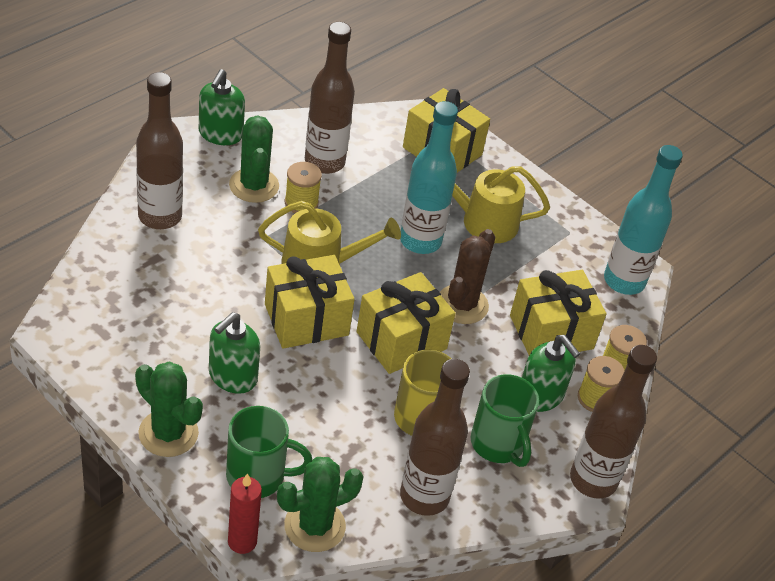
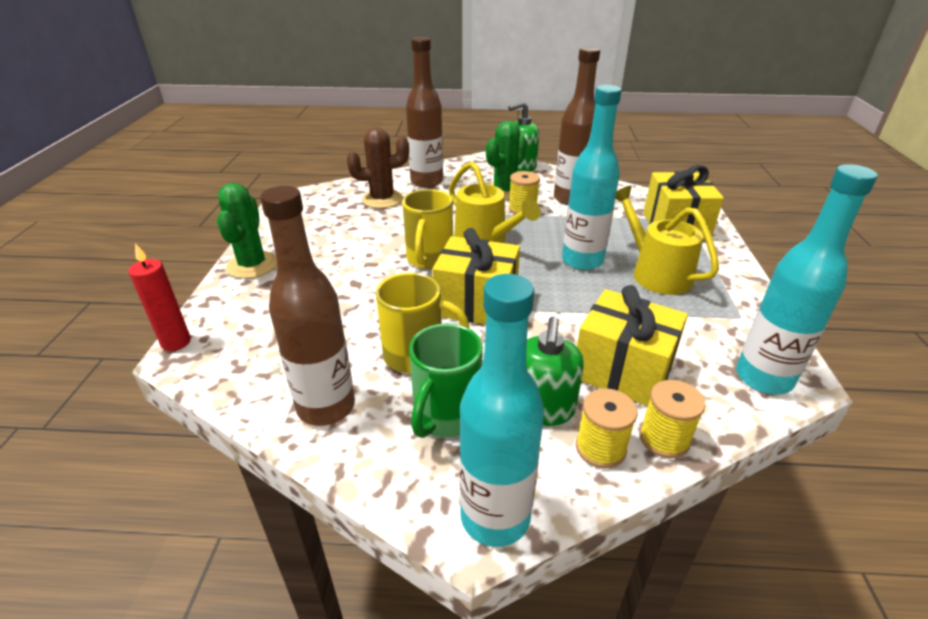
camera: 55 degrees right, 10 degrees down
(232, 376) = (335, 261): green soap dispenser -> none
(258, 476) = (252, 316): green mug -> none
(306, 319) = (429, 259): yellow gift -> yellow mug
(314, 526) = (227, 367): green cactus -> none
(462, 305) = (561, 310): brown cactus -> brown cactus (382, 199)
(593, 480) = (495, 517): brown bottle -> turquoise bottle

